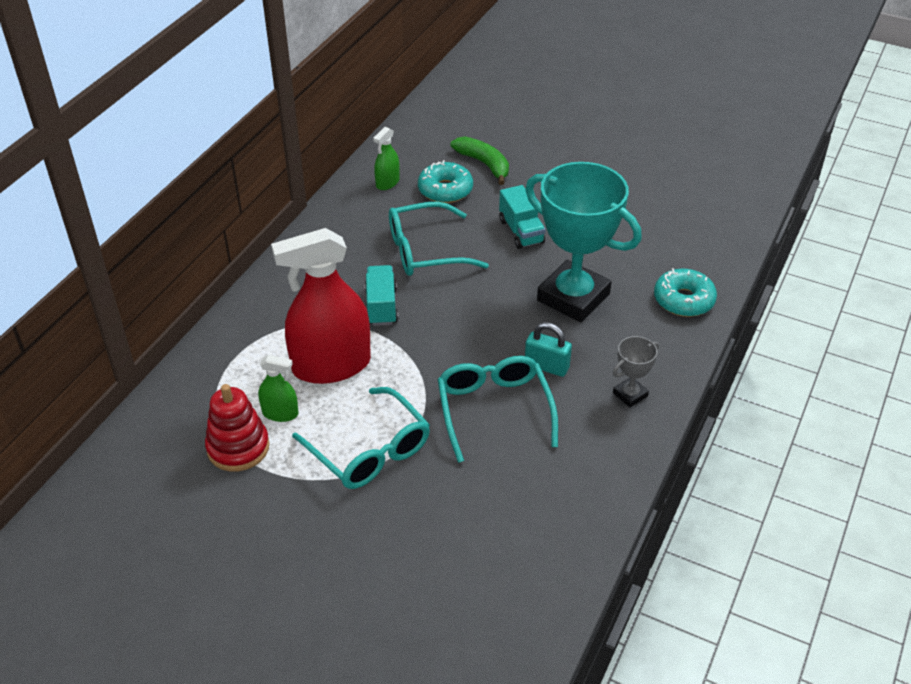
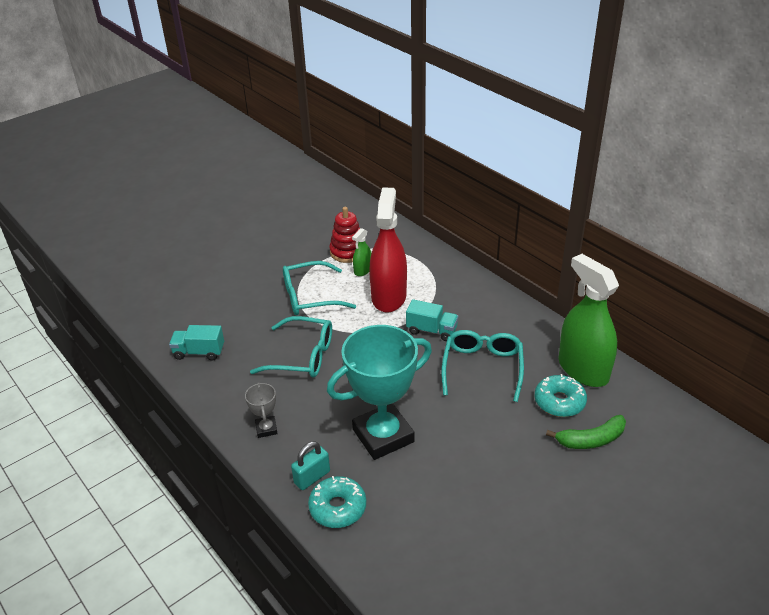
camera: 115 degrees right, 5 degrees down
(387, 183) = (583, 369): green spray bottle -> green spray bottle, size x2.24
(521, 231) = (480, 432): turquoise truck -> turquoise truck (199, 352)
(546, 366) = (322, 394): turquoise padlock -> turquoise padlock (312, 477)

